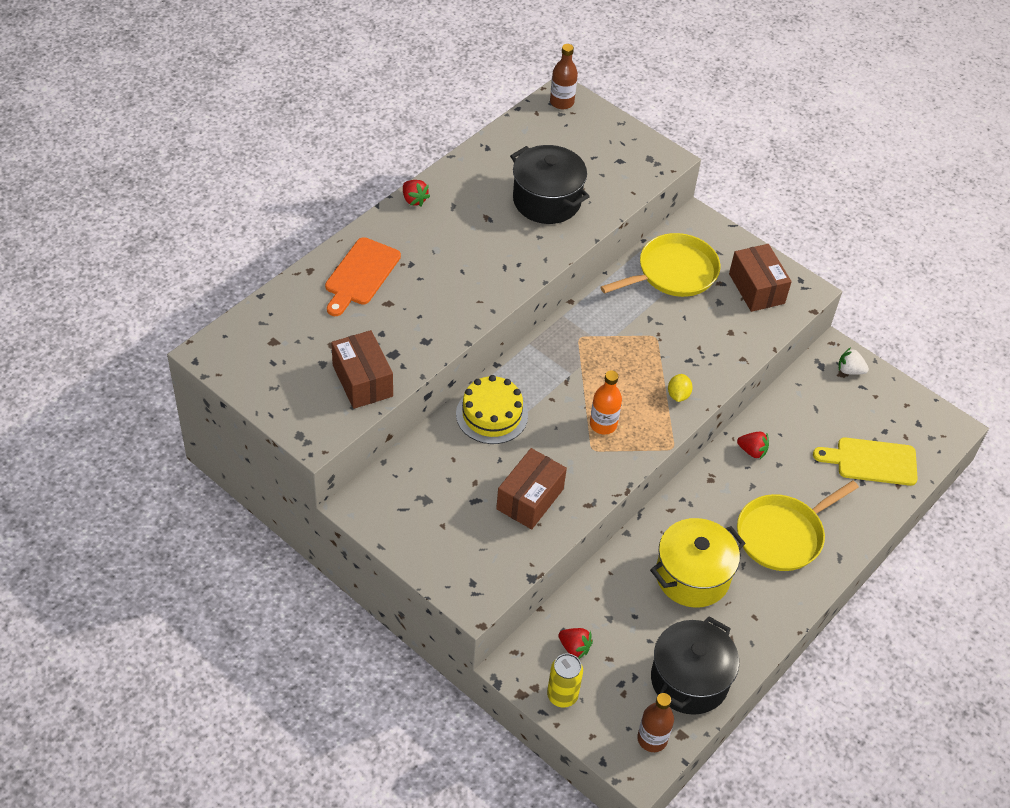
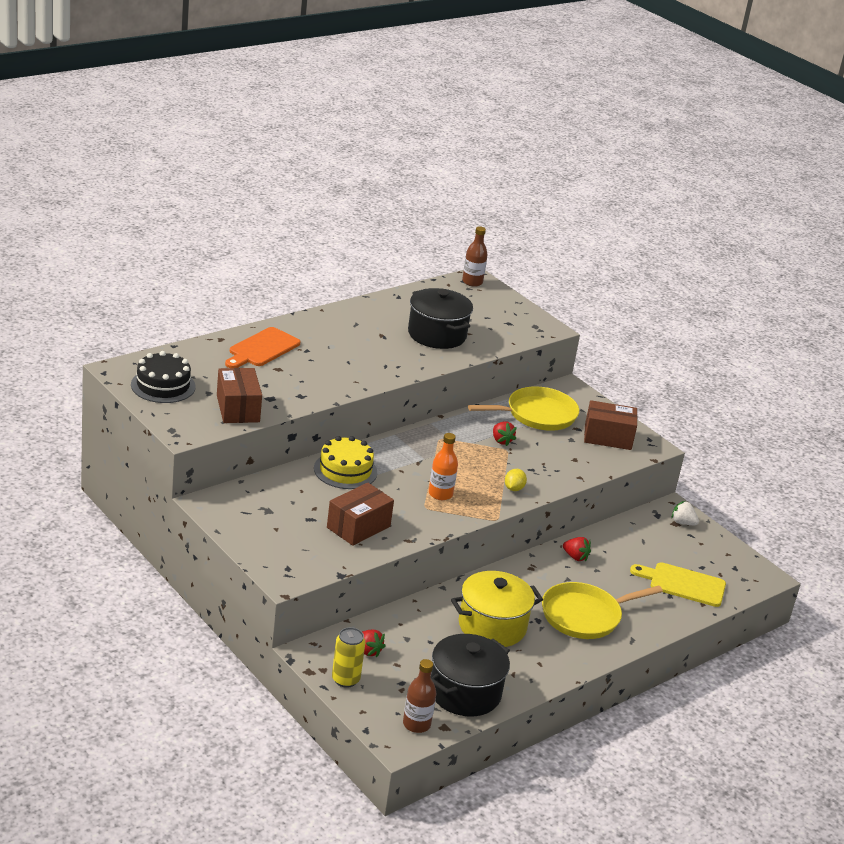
camera: 10 degrees right, 20 degrees down
(268, 365) = (163, 385): none -> black cake
(414, 200) = (324, 315): red strawberry -> red strawberry (501, 441)
(756, 288) = (608, 437): brown box -> brown box turned 75 degrees counterclockwise

